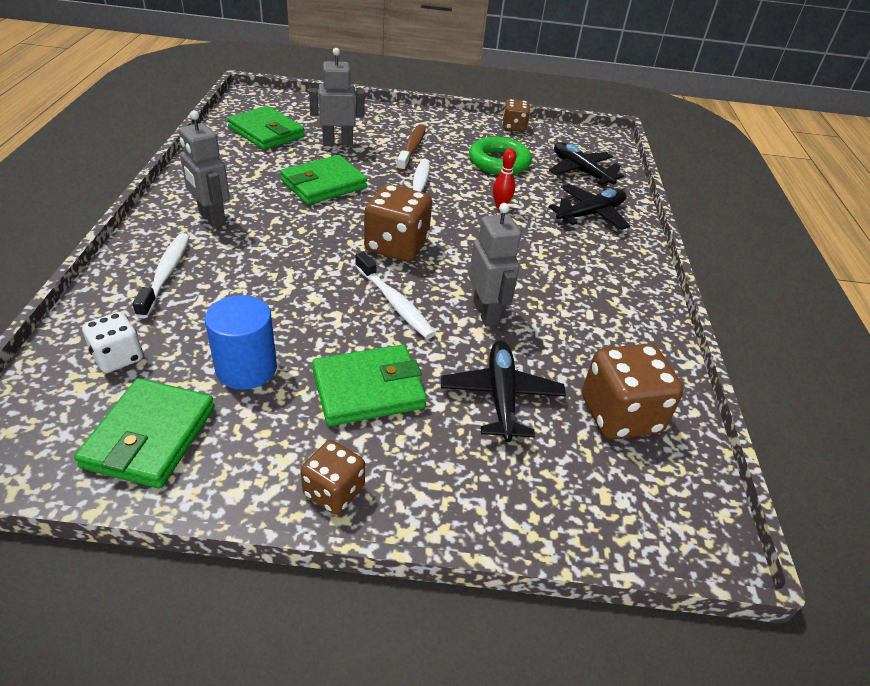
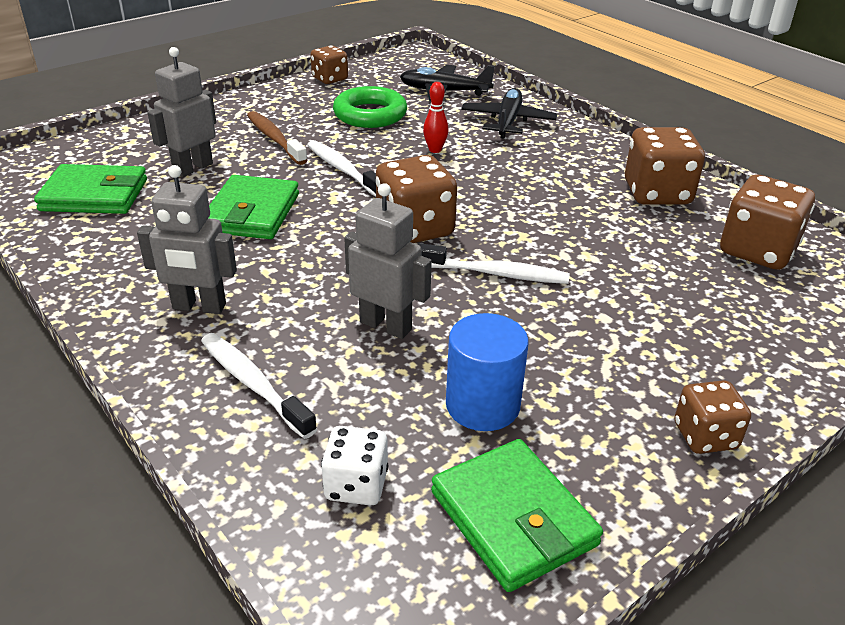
camera: 40 degrees left, 5 degrees down
(368, 389) = (595, 349): green wallet -> none
(486, 313) = (569, 238): grey robot -> grey robot (386, 325)
(501, 396) = (679, 289): black plane -> none
(615, 325) = (657, 193): none -> brown dice

